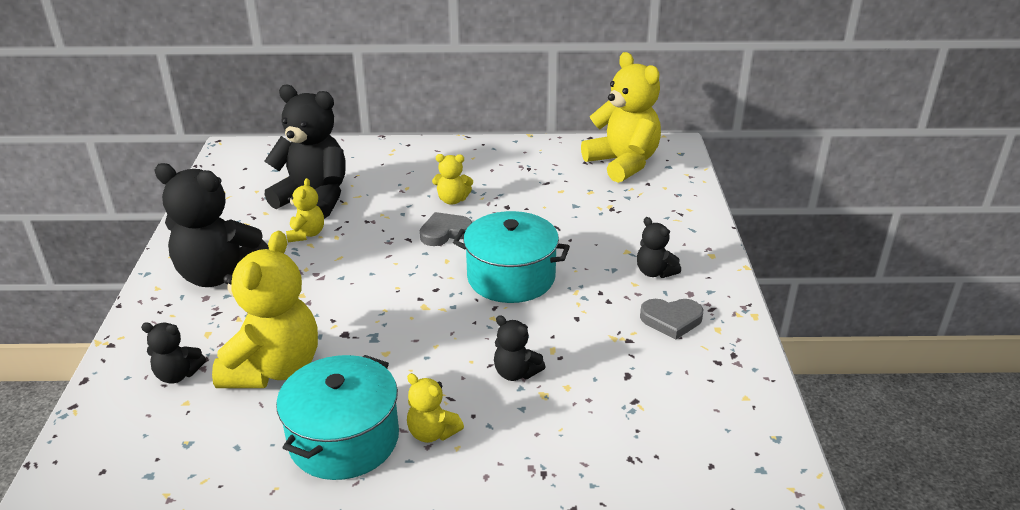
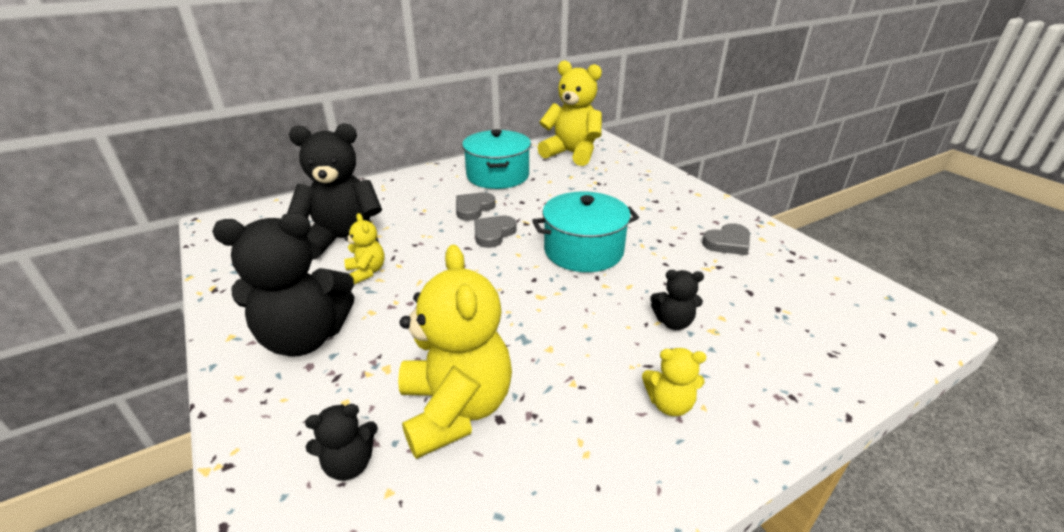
camera: 30 degrees left, 0 degrees up
(344, 439) = (600, 449): turquoise pot -> turquoise pot (497, 175)
(452, 200) = (473, 208): yellow teddy bear -> grey heart
(655, 272) = (677, 215): black teddy bear -> none

